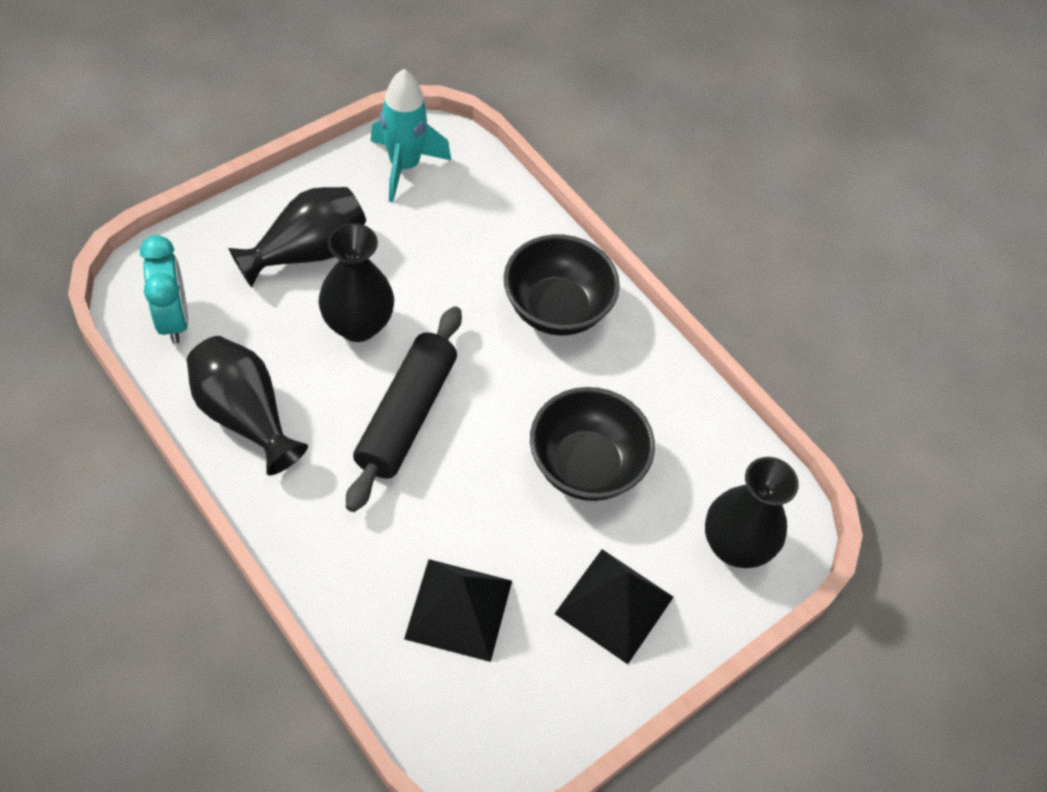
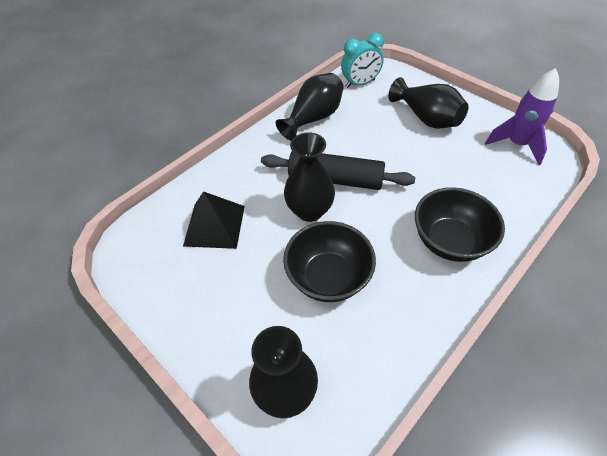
camera: 90 degrees right, 5 degrees down
(358, 325) = (388, 147): black vase -> black vase (309, 211)
(404, 166) = (516, 144): turquoise rocket -> purple rocket
(614, 605) = (225, 309): black pyramid -> none

